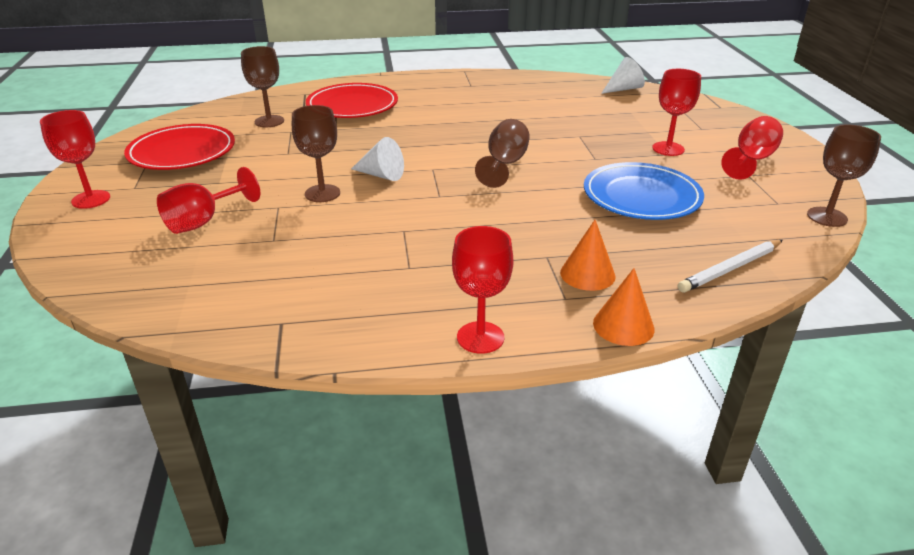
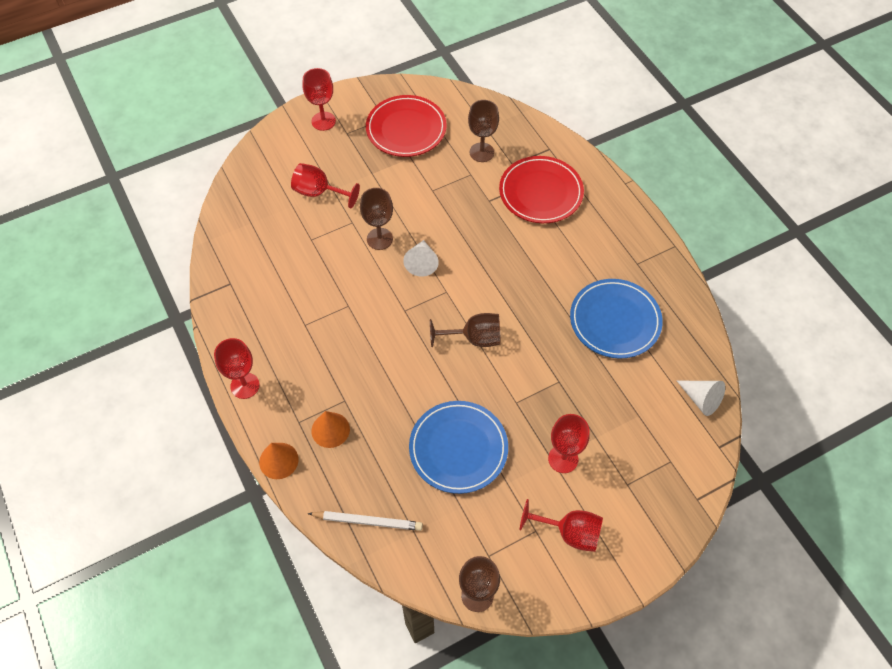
camera: 70 degrees right, 25 degrees up
(525, 103) = (615, 321): none -> blue plate
(730, 269) = (368, 521): white pencil -> white pencil turned 150 degrees clockwise

